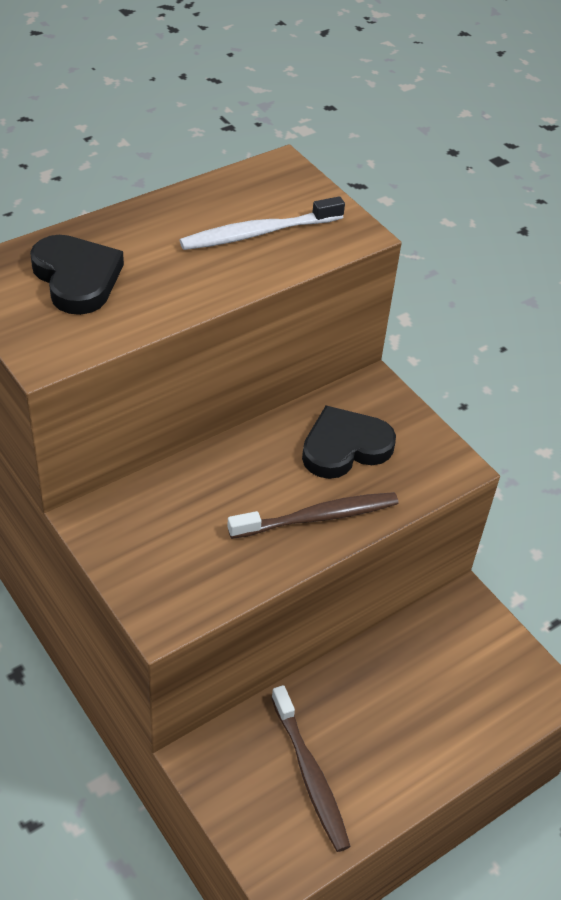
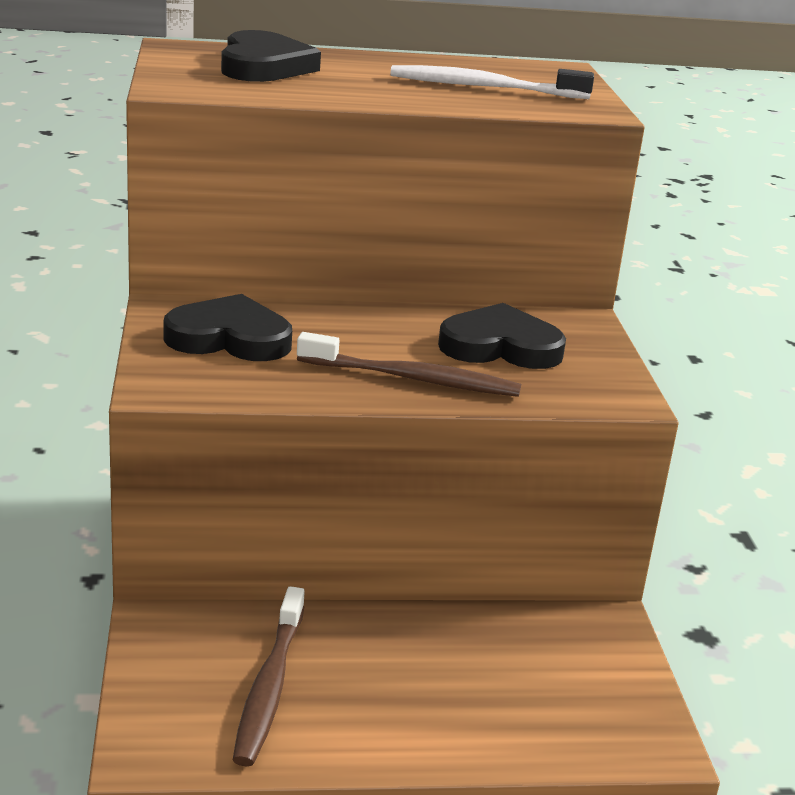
camera: 30 degrees right, 20 degrees down
(163, 534) = (229, 338): none -> black heart

